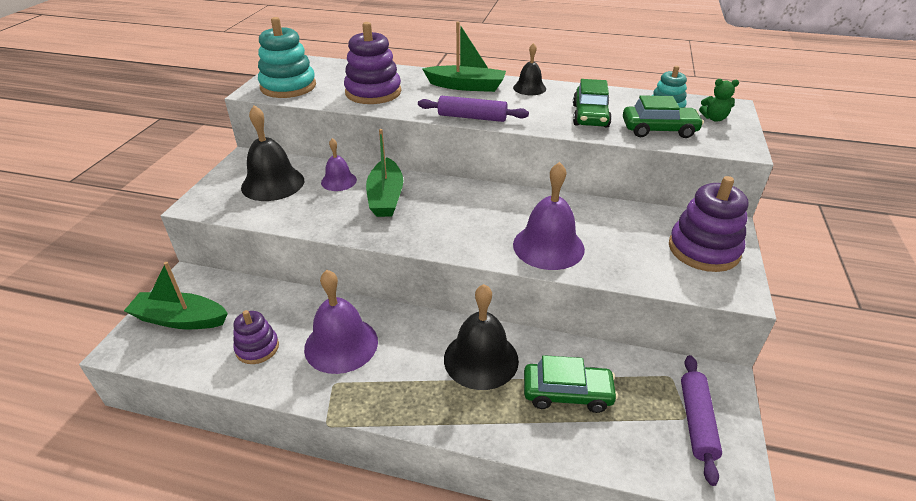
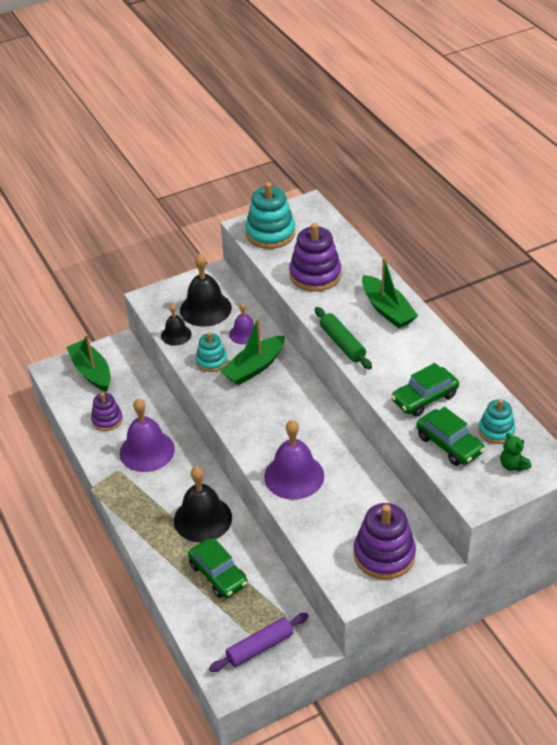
camera: 50 degrees right, 5 degrees up
(338, 214) = (211, 361): none -> turquoise stacking toy
(472, 117) = (342, 343): purple rolling pin -> green rolling pin
(529, 88) = (430, 341): black bell -> black bell (176, 335)

